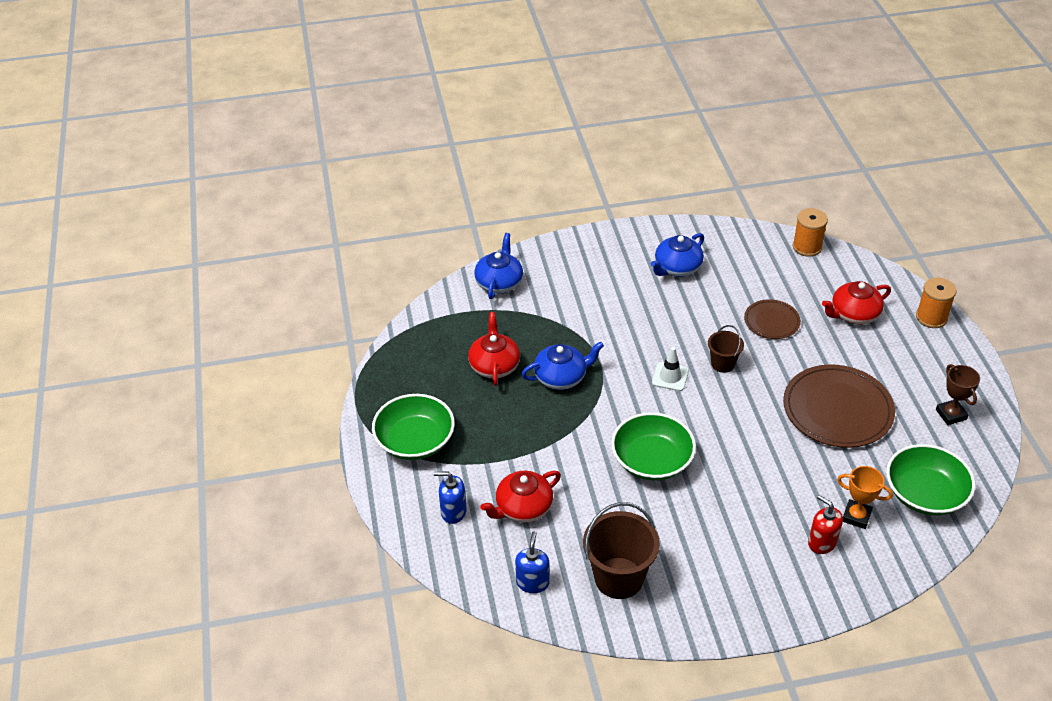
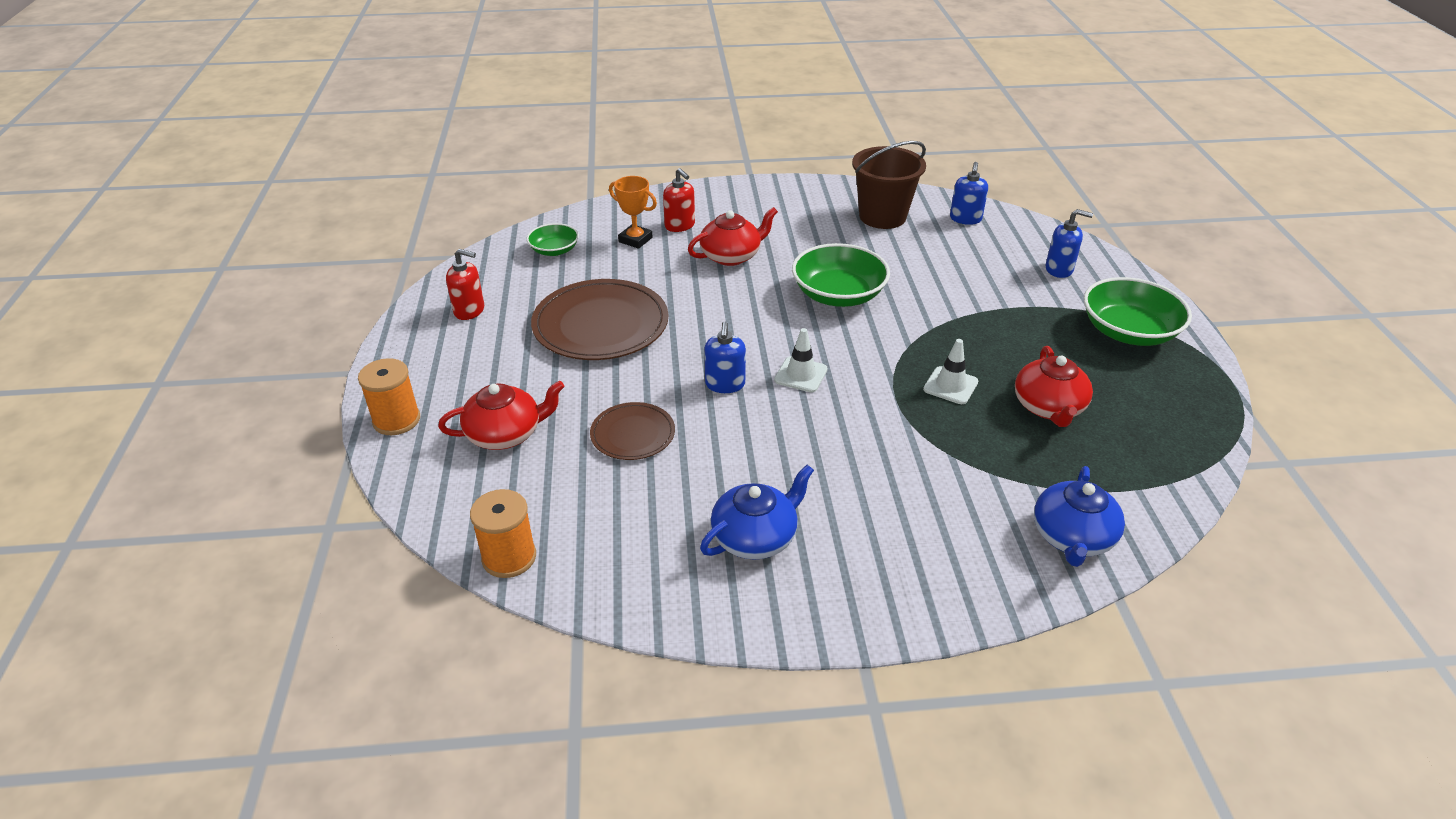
camera: 175 degrees left, 5 degrees down
(523, 508) = (983, 267): red teapot -> red teapot (731, 256)
(561, 377) = (950, 385): blue teapot -> white traffic cone
(723, 364) = (725, 384): brown bucket -> blue soap dispenser
(925, 494) = (554, 250): green bowl -> green bowl, size x0.57
(951, 414) = (469, 310): brown trophy -> red soap dispenser

